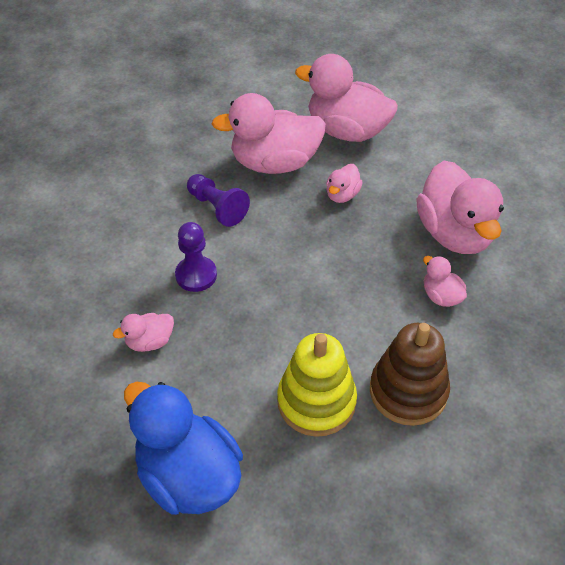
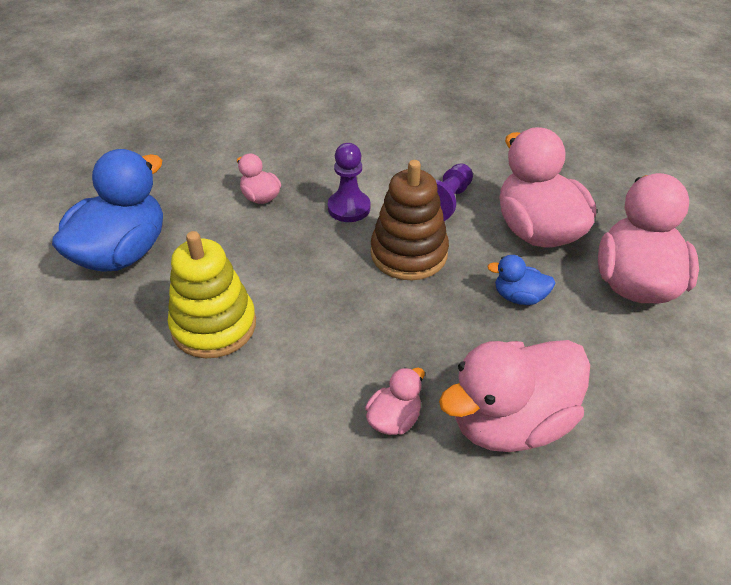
camera: 75 degrees right, 5 degrees down
(342, 195) = (519, 297): pink duck -> blue duck
(408, 391) = (241, 403): brown stacking toy -> brown stacking toy (409, 253)

